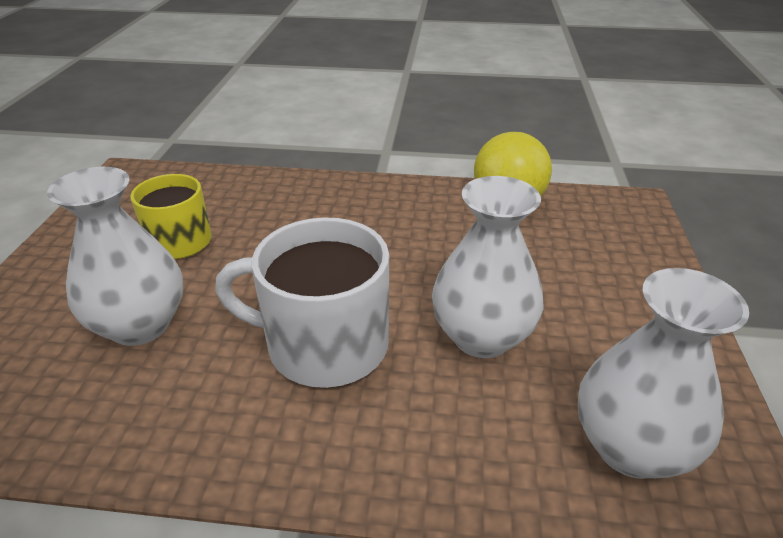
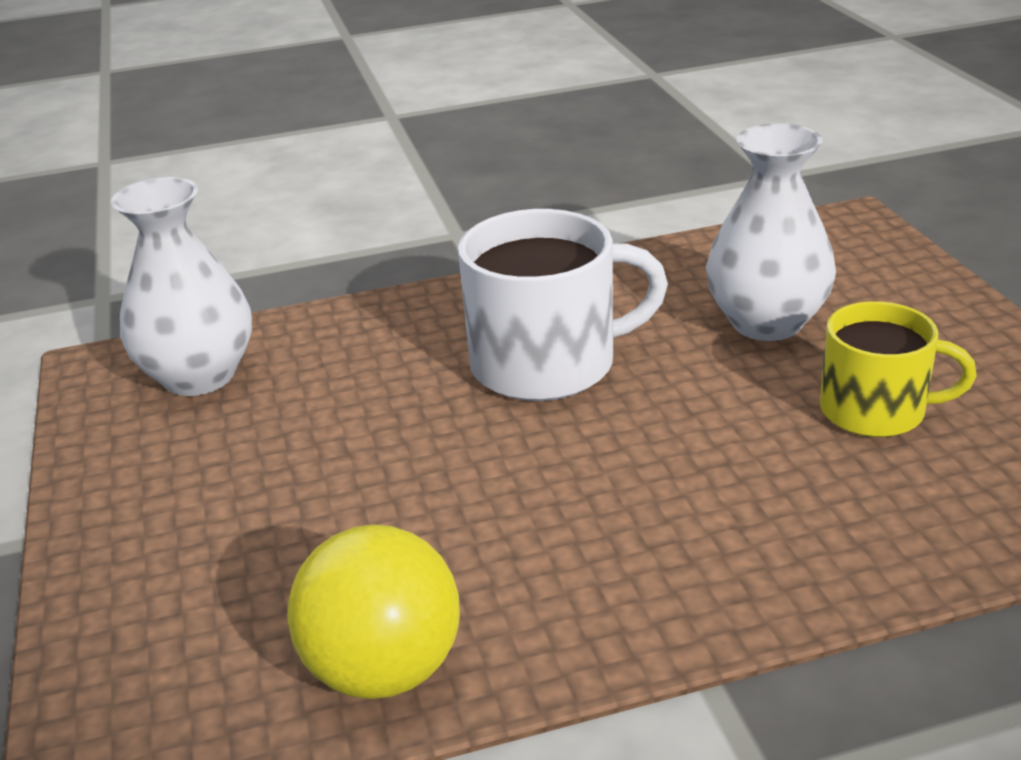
camera: 160 degrees right, 5 degrees down
(481, 336) = (368, 422): white vase -> none

